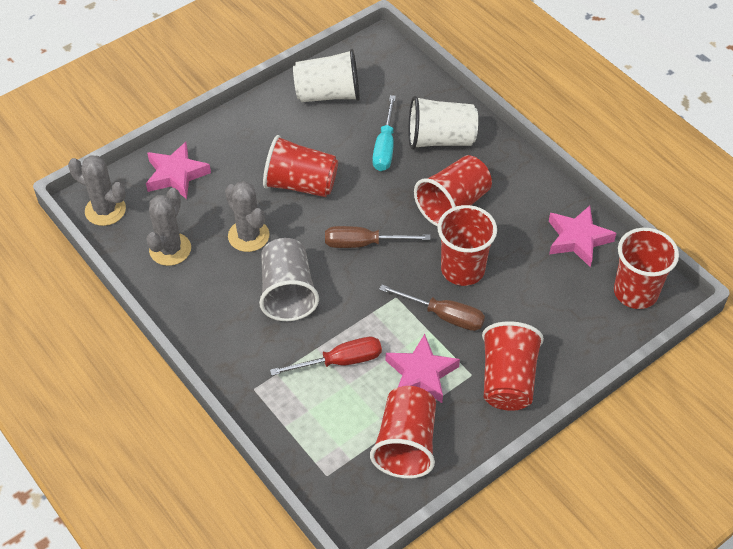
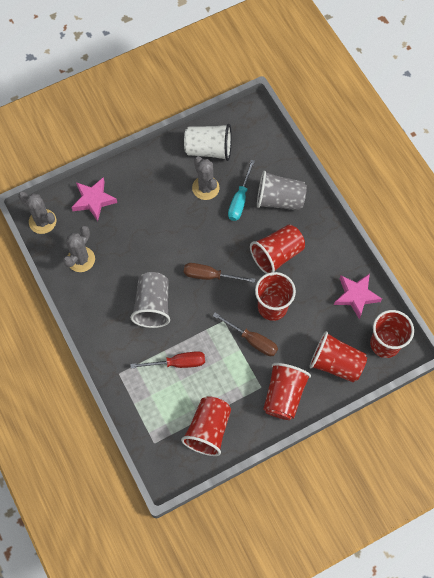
camera: 10 degrees right, 15 degrees up
(248, 236) = (134, 257): grey cactus -> grey cactus (205, 188)
(301, 184) = (176, 221): red cup -> red cup (336, 363)
(421, 374) = (228, 381): pink star -> none
(440, 139) = (279, 200): white cup -> grey cup

